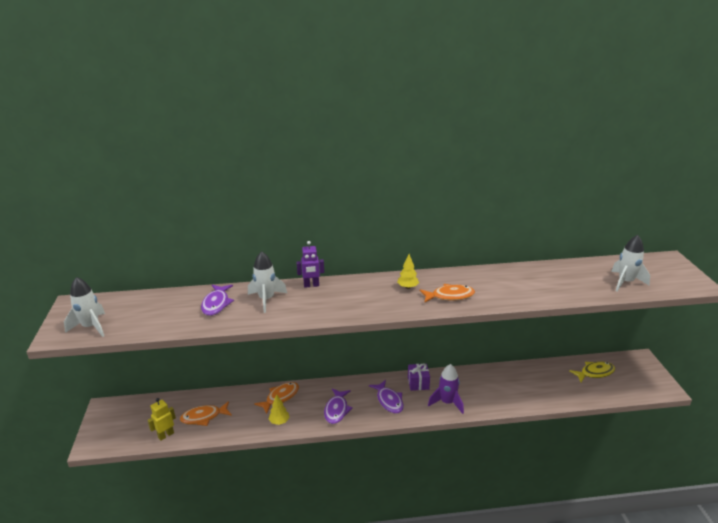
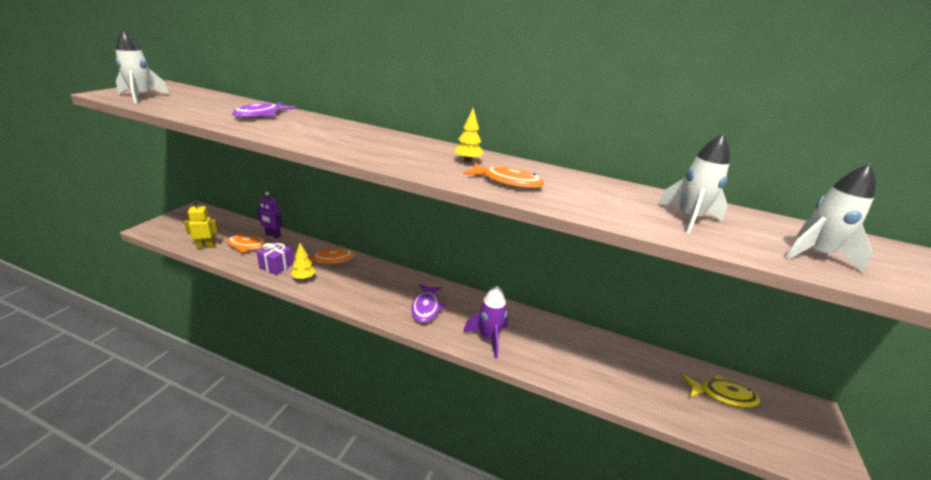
camera: 25 degrees right, 0 degrees up
(266, 299) = (308, 125): white rocket -> white rocket (688, 219)
(311, 285) = (368, 130): purple robot -> purple robot (273, 235)
(337, 410) = (366, 292): purple fish -> none
(418, 383) = (475, 305): purple gift -> purple gift (277, 266)

